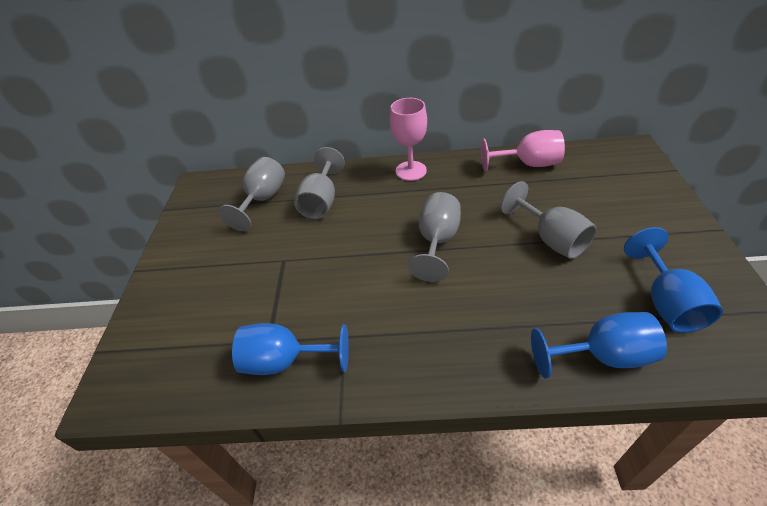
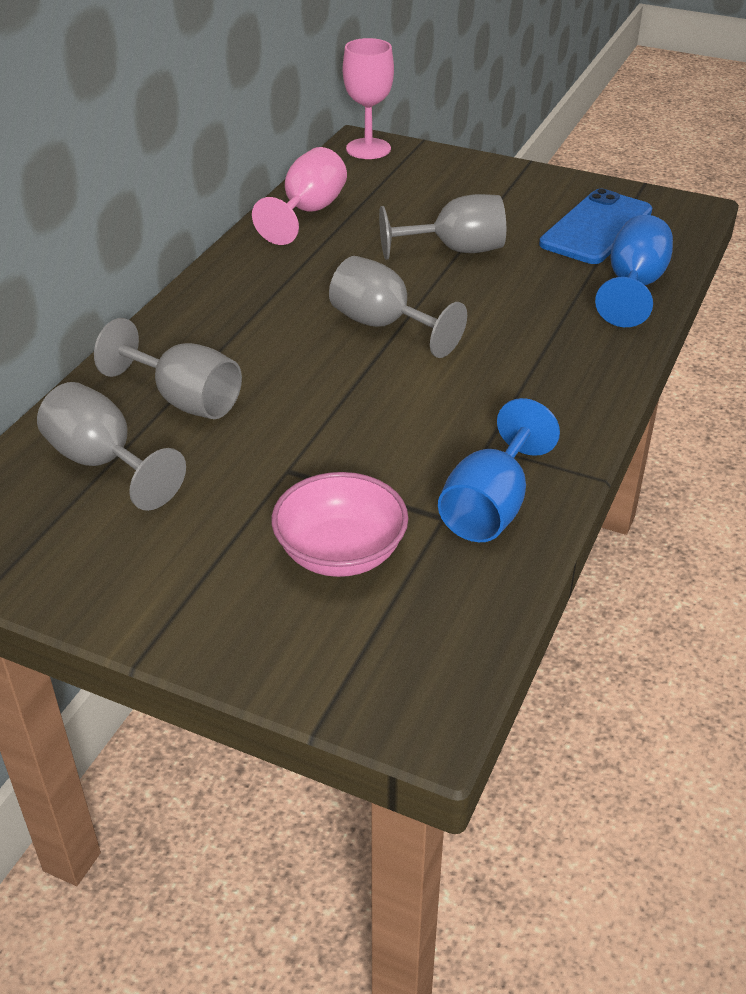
camera: 70 degrees left, 5 degrees down
(224, 308) = (340, 553): none -> pink bowl
(411, 171) = (210, 299): pink goblet -> pink goblet (368, 149)
(666, 302) = (596, 228): blue goblet -> blue phone

